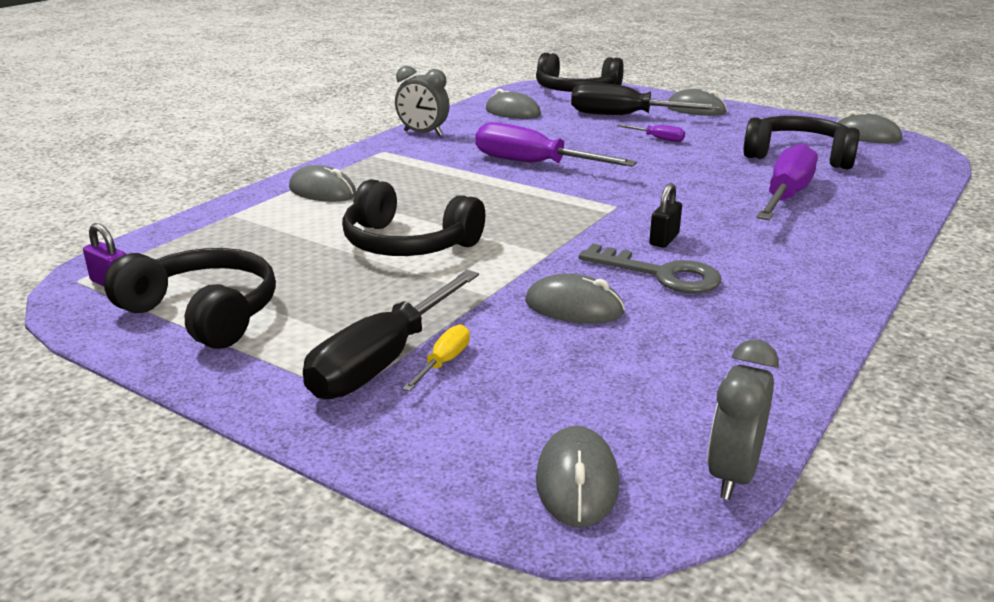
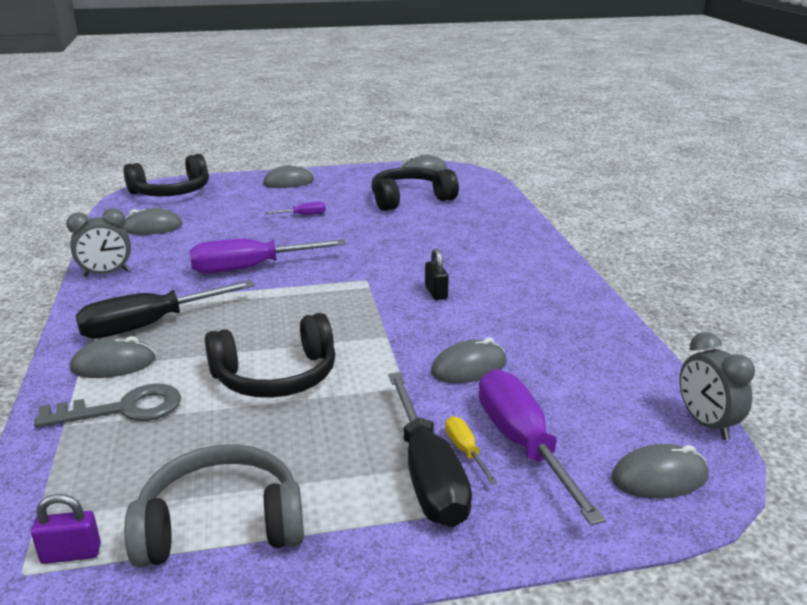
camera: 45 degrees left, 0 degrees up
(203, 313) = (221, 525): black headphones -> grey headphones
(577, 482) = (659, 477): grey mouse -> grey mouse turned 60 degrees counterclockwise
(624, 116) = (247, 203): black screwdriver -> black screwdriver (150, 325)
(660, 274) = (475, 318): grey key -> grey key (123, 409)
(785, 196) = (449, 232): purple screwdriver -> purple screwdriver (523, 445)

